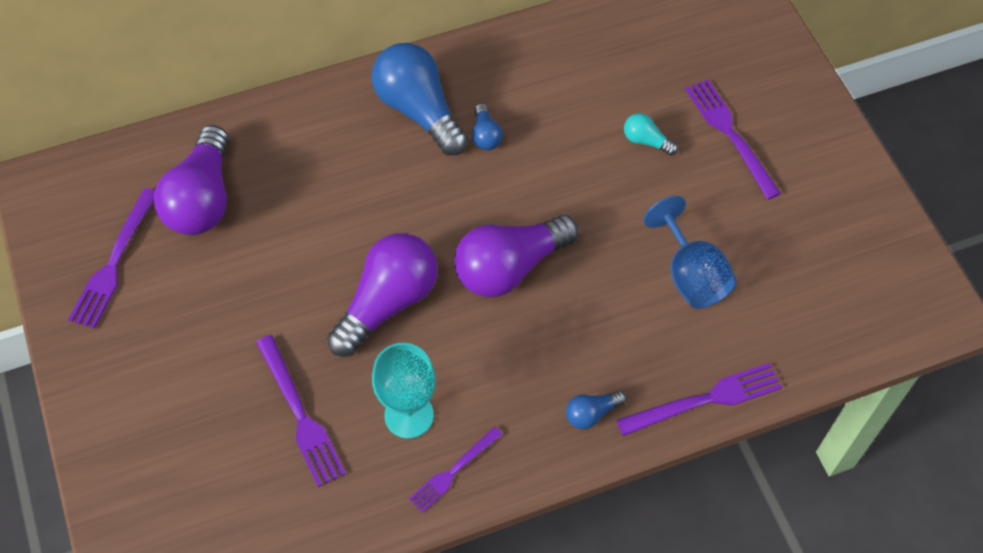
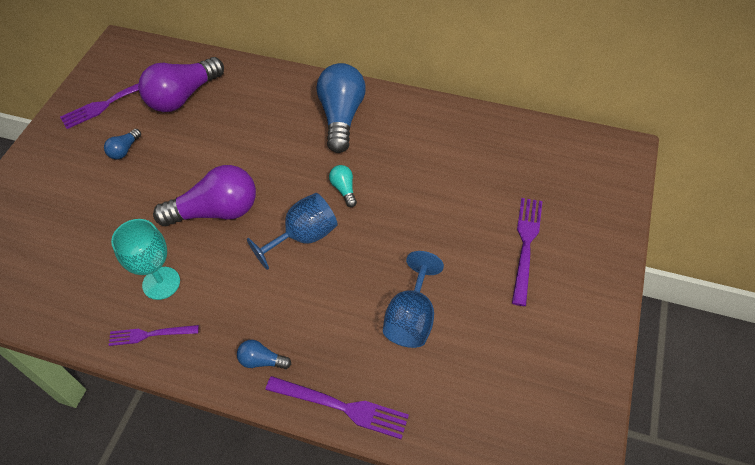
camera: 40 degrees right, 5 degrees down
(300, 415) = (109, 241): purple fork -> none
(485, 135) = (366, 152): blue light bulb -> blue light bulb (124, 150)
(510, 267) = (303, 237): purple light bulb -> blue goblet
(646, 141) = (463, 215): turquoise light bulb -> turquoise light bulb (344, 189)

